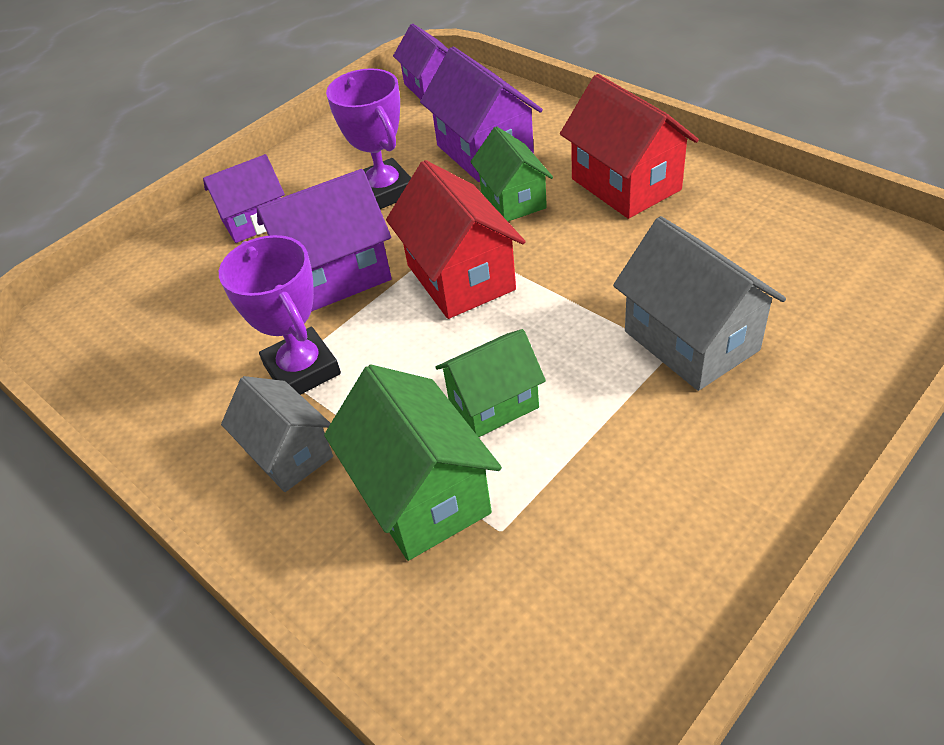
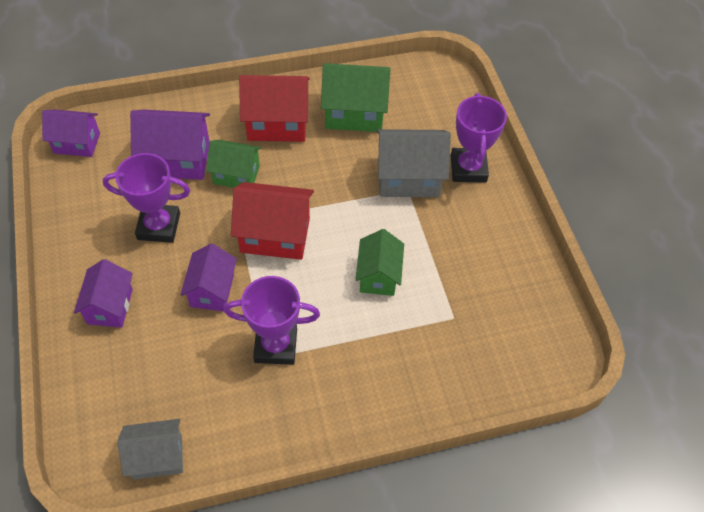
camera: 65 degrees left, 10 degrees up
(289, 453) = (333, 381): grey house -> grey house (157, 457)
(336, 275) = (212, 290): purple house -> purple house, size x0.67
(421, 495) = (409, 337): green house -> green house (354, 113)
(792, 394) = (468, 168): none -> purple trophy

